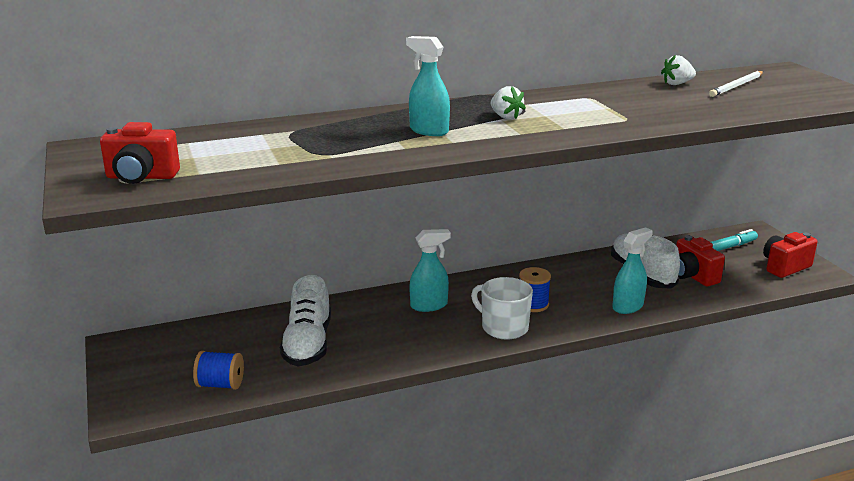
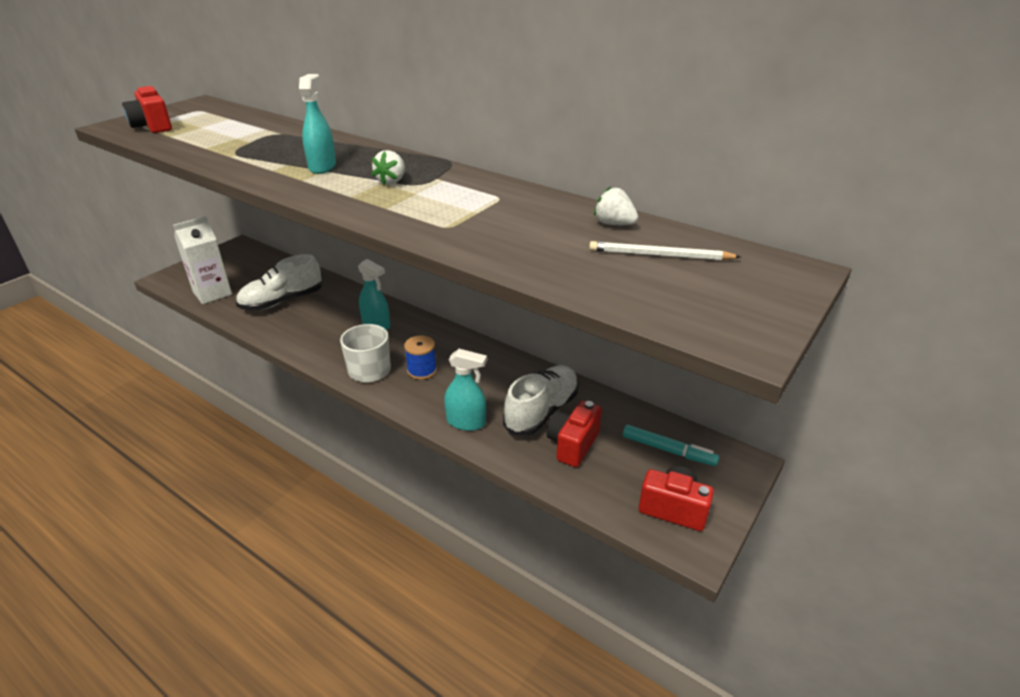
camera: 55 degrees right, 10 degrees up
(220, 384) = (212, 293): blue spool -> white carton

